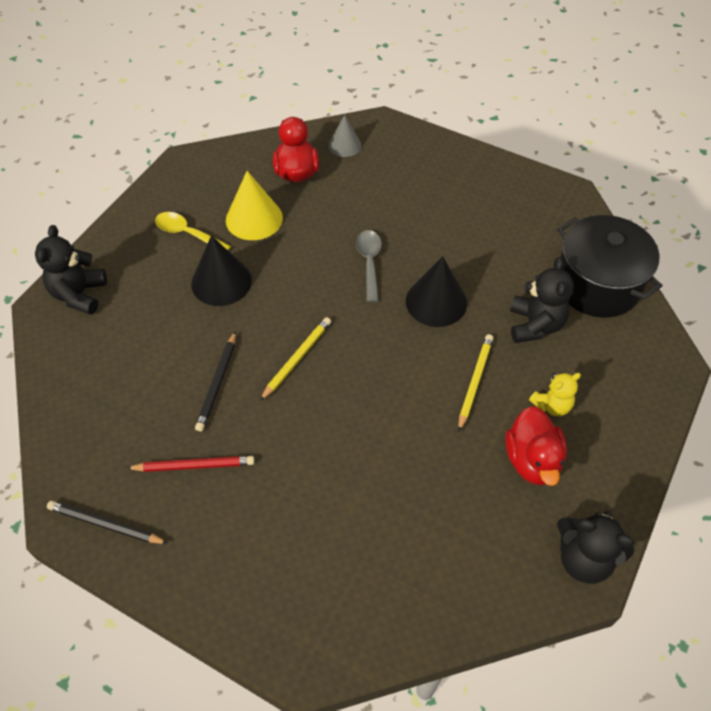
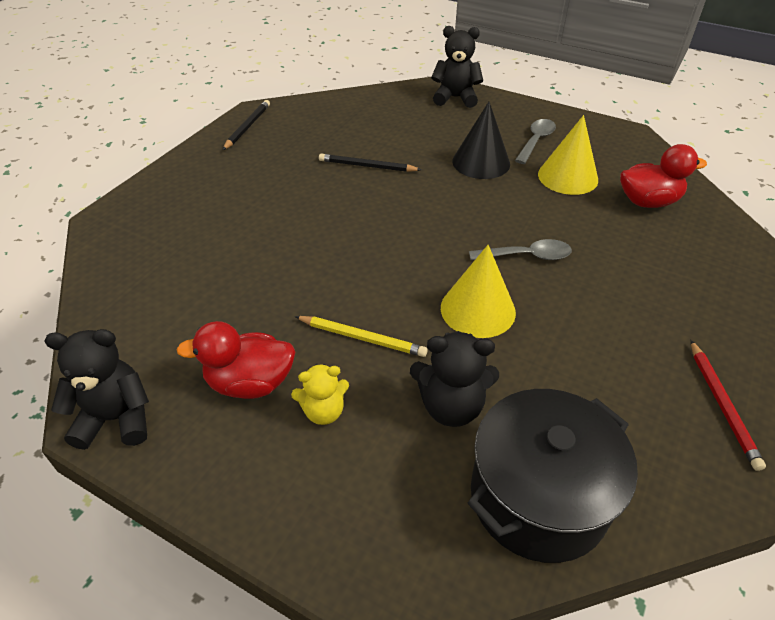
camera: 90 degrees right, 10 degrees down
(187, 233) = (536, 141): yellow spoon -> grey spoon
(194, 466) = (288, 159): red pencil -> red pencil (722, 405)
(297, 359) = (393, 208): yellow pencil -> none
(344, 145) = (713, 237): grey cone -> none
(436, 302) = (478, 309): black cone -> yellow cone
(552, 405) = (323, 411): yellow teddy bear -> yellow teddy bear turned 75 degrees counterclockwise
(583, 559) = (116, 419): black teddy bear -> black teddy bear turned 60 degrees clockwise

